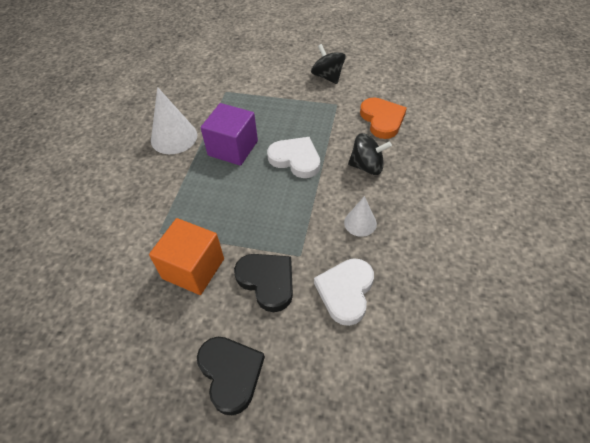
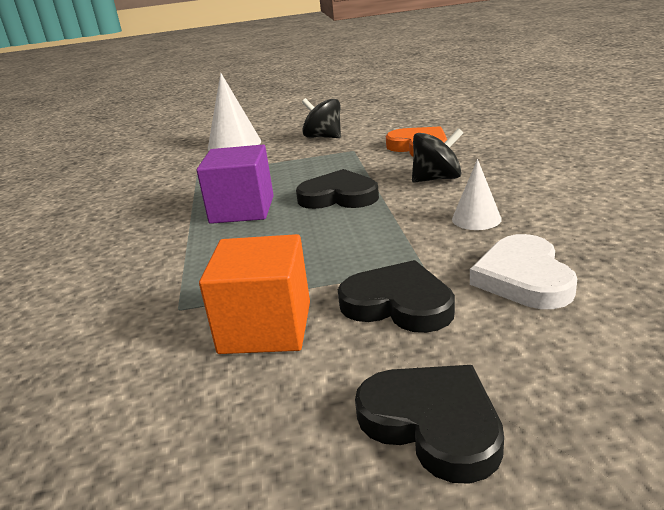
camera: 20 degrees left, 25 degrees down
(174, 137) = (145, 222): white cone -> white cone (234, 144)
(295, 159) = (339, 196): white heart -> black heart

